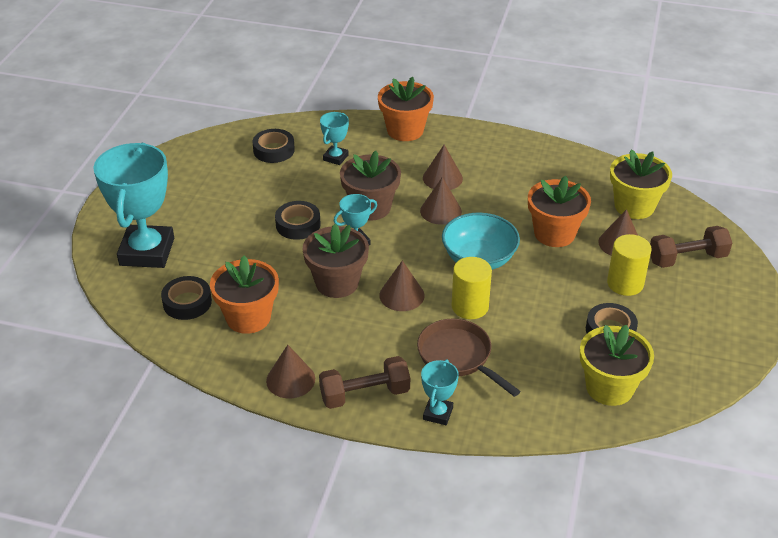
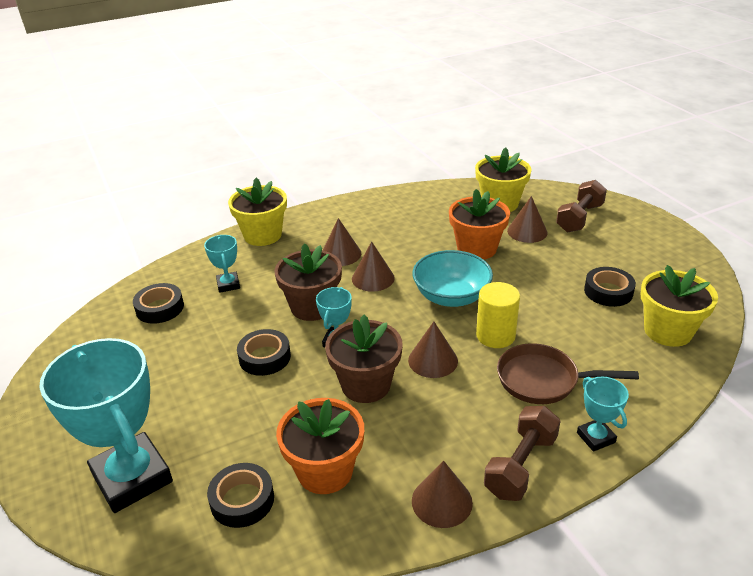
camera: 40 degrees left, 5 degrees down
(405, 130) = (262, 235): orange flower pot -> yellow flower pot
(625, 283) = (569, 255): yellow cylinder -> none

